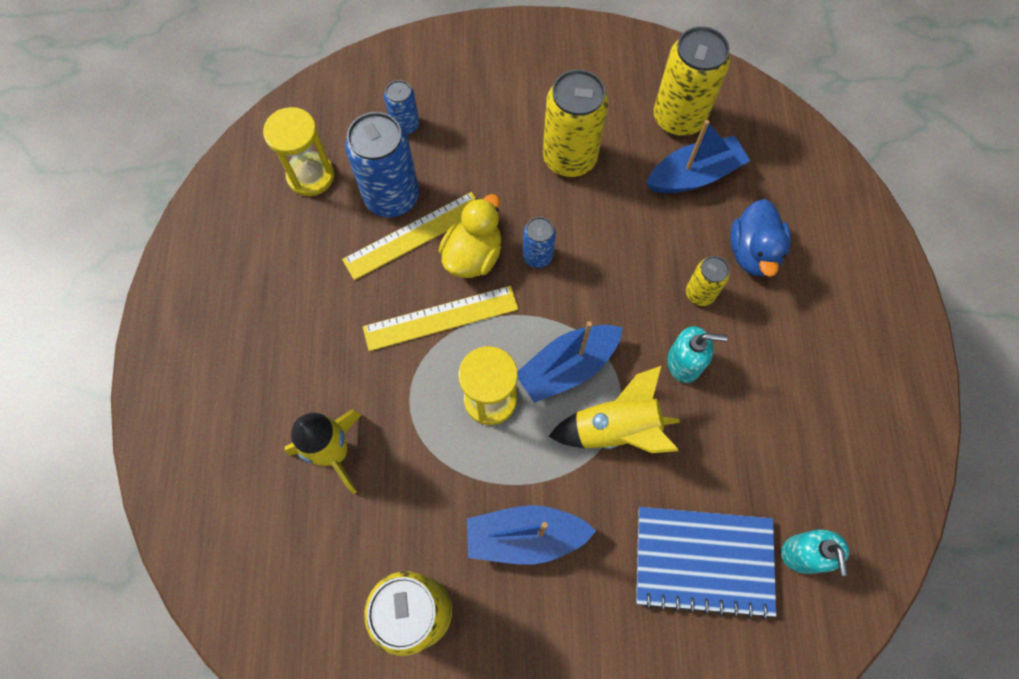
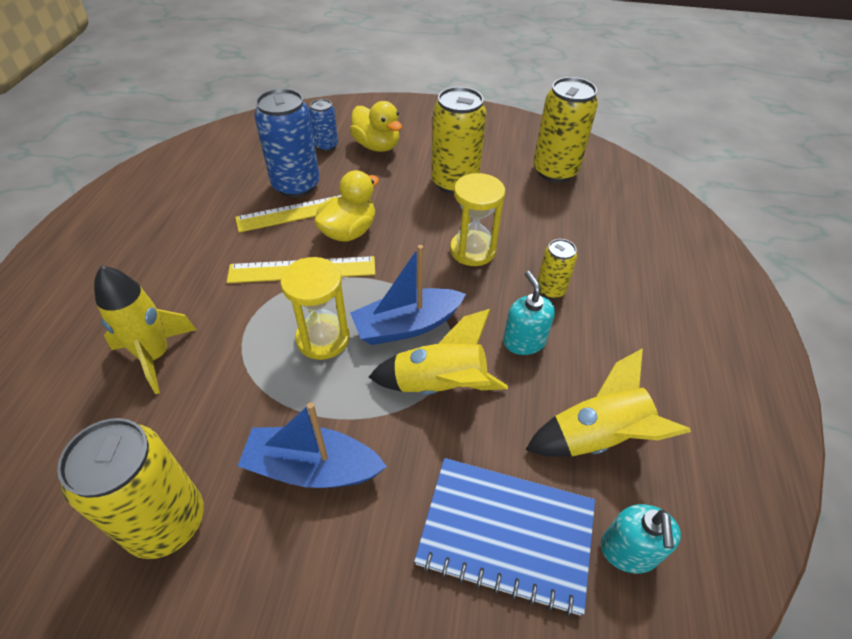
camera: 10 degrees right, 20 degrees down
(311, 176) = (237, 164): yellow hourglass -> yellow hourglass (472, 250)
(465, 115) = (377, 146): none -> yellow duck
(537, 256) = (405, 240): blue can -> none
(684, 362) = (524, 341): turquoise soap dispenser -> turquoise soap dispenser turned 120 degrees counterclockwise
(694, 175) = (561, 208): blue boat -> none
(752, 252) = (607, 267): blue duck -> none
(765, 454) = (596, 437): none -> yellow rocket

